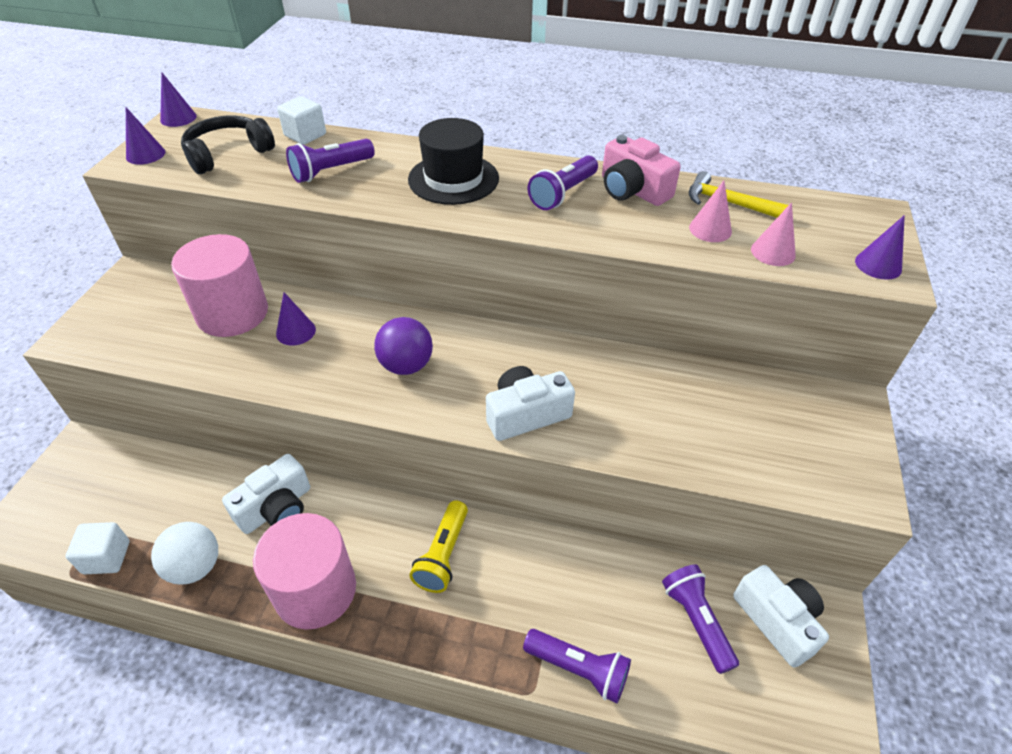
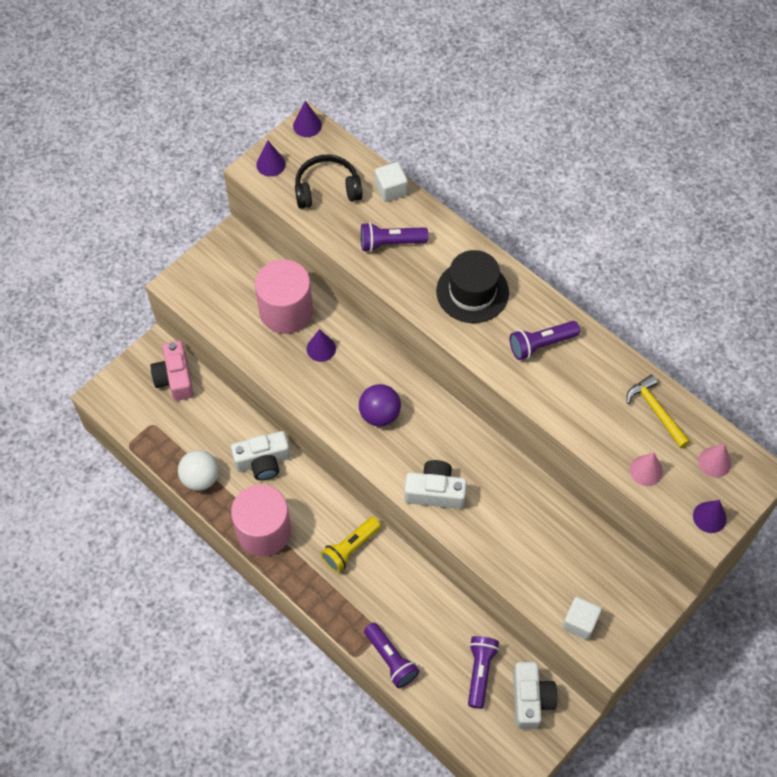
camera: 30 degrees right, 15 degrees up
(106, 557) = (152, 445): white cube -> white cube (579, 622)
(632, 190) = (595, 364): pink camera -> pink camera (175, 378)
(710, 229) = (620, 429): pink cone -> pink cone (714, 462)

